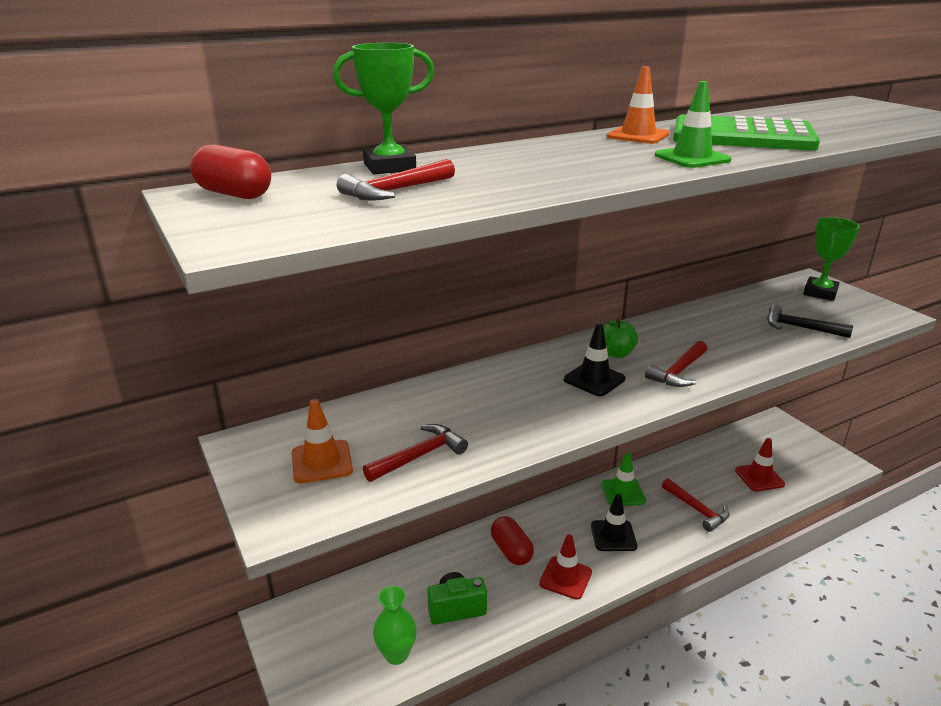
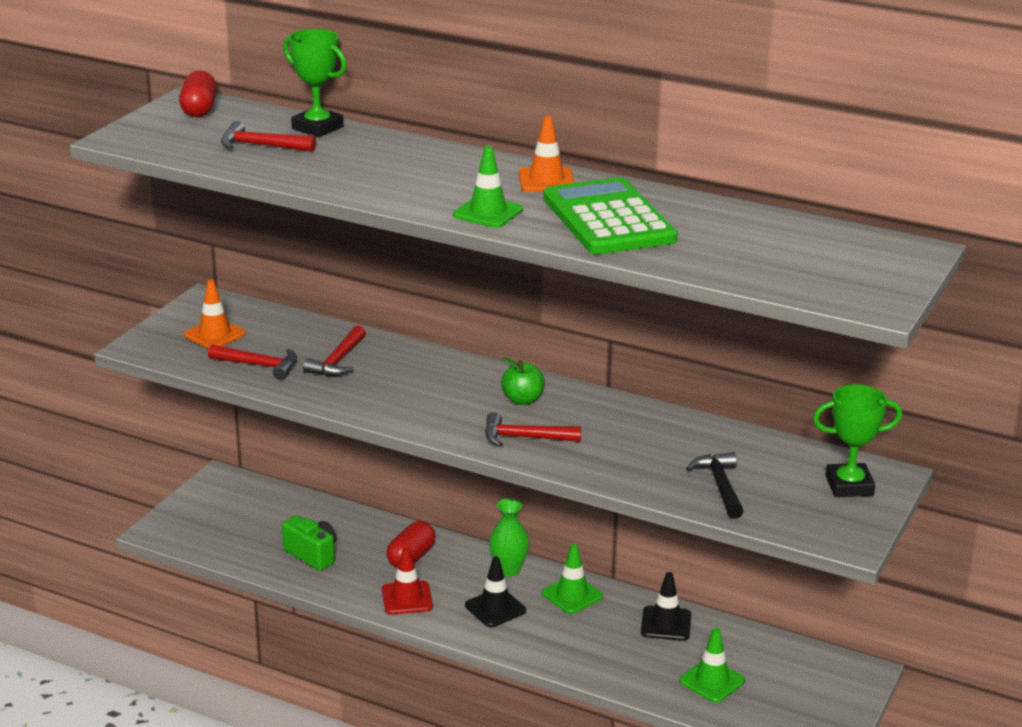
camera: 55 degrees right, 0 degrees up
(396, 654) = (239, 545): green vase -> green vase (508, 570)
(594, 379) = (459, 401): black traffic cone -> black traffic cone (666, 624)
(697, 510) = (597, 650): red hammer -> red hammer (338, 361)
(759, 477) = (712, 681): red traffic cone -> green traffic cone

